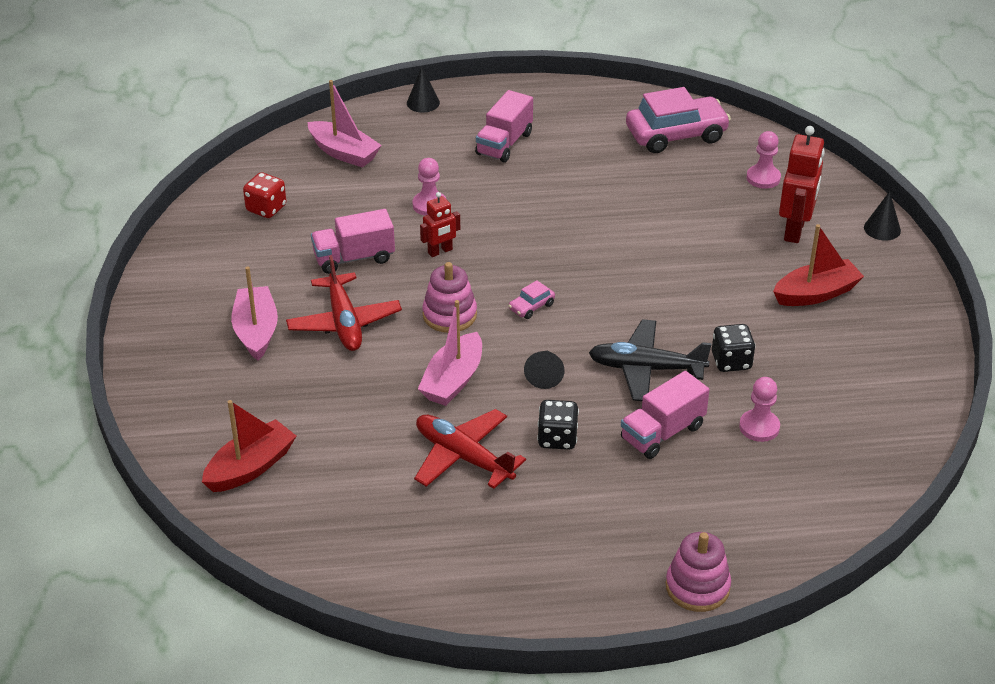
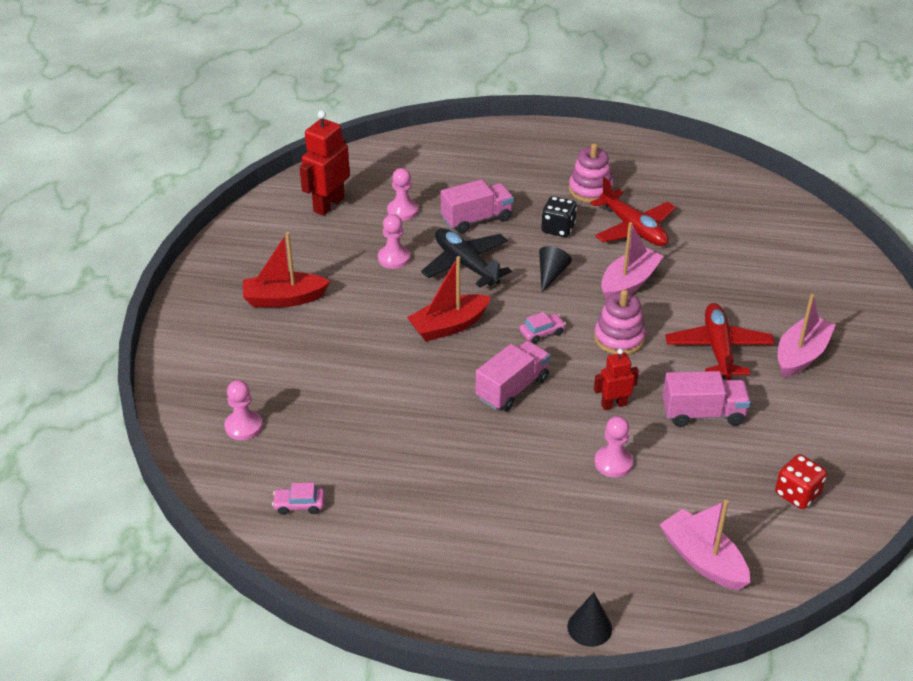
camera: 165 degrees left, 0 degrees up
(250, 467) = (799, 248): red boat -> red boat (449, 326)
(256, 331) = (801, 355): pink boat -> pink boat turned 150 degrees counterclockwise
(504, 144) = (505, 533): pink truck -> pink truck (512, 388)
(646, 369) = (466, 265): black plane -> black plane turned 150 degrees counterclockwise
(676, 135) = (299, 505): pink car -> pink car, size x0.43
(697, 587) = (500, 135): pink stacking toy -> pink stacking toy (590, 190)
(731, 361) = (394, 258): black dice -> pink pawn
(795, 230) = (256, 361): red robot -> red robot (328, 205)
(882, 229) = (174, 347): black cone -> none

